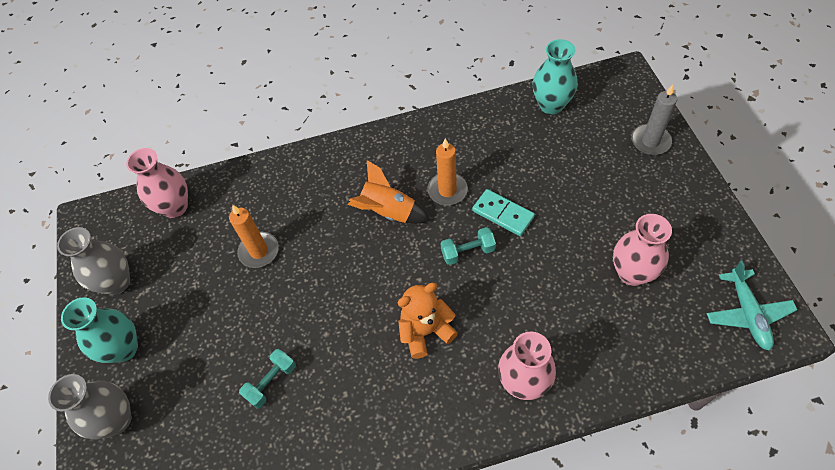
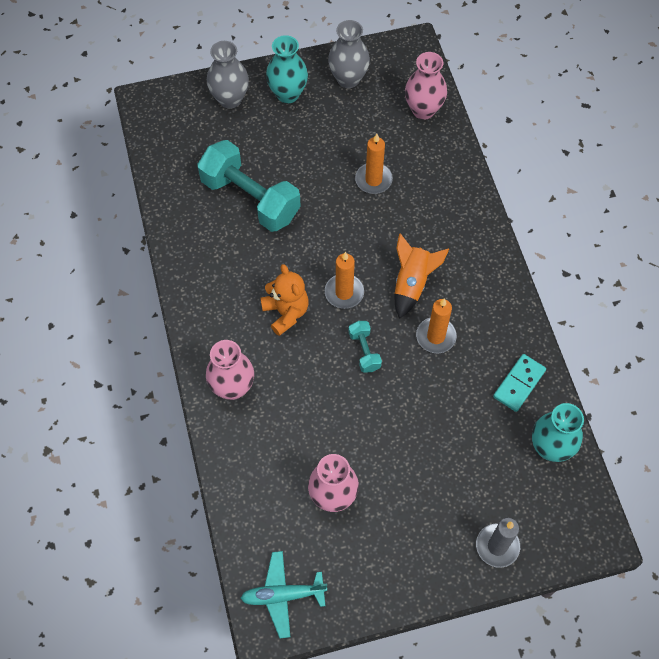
camera: 85 degrees right, 5 degrees up
(271, 382) = (250, 199): turquoise dumbbell -> turquoise dumbbell, size x2.22
(399, 274) = (344, 292): none -> orange candle
(503, 214) = (406, 385): turquoise domino -> turquoise domino (519, 384)

